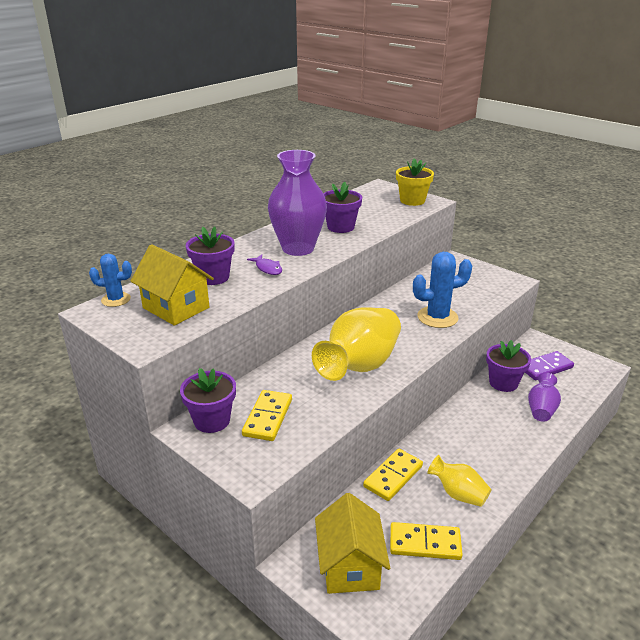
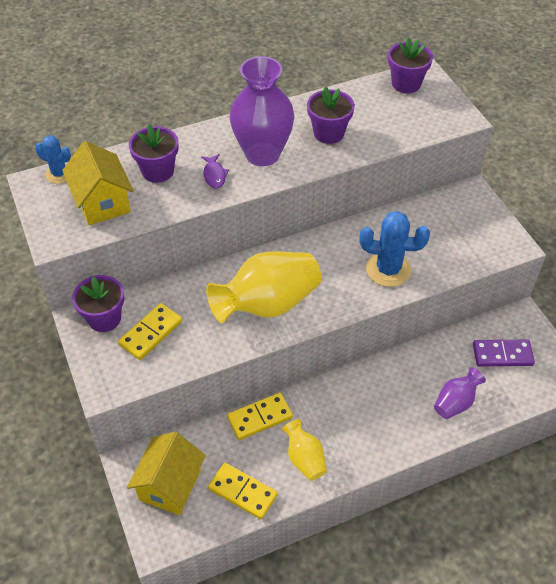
camera: 25 degrees right, 20 degrees up
(412, 200) = (440, 111): yellow flower pot -> none
(503, 383) = (441, 356): purple flower pot -> purple flower pot (406, 84)

